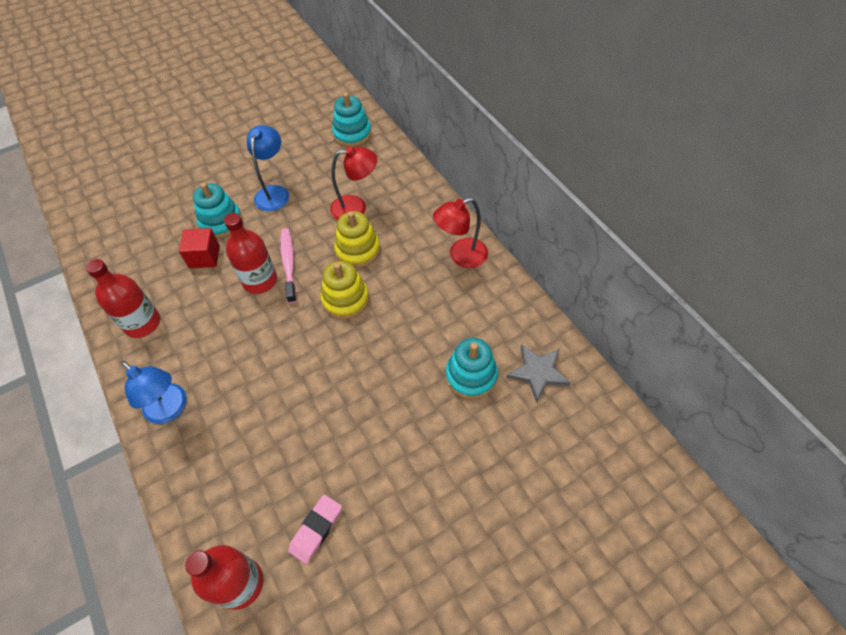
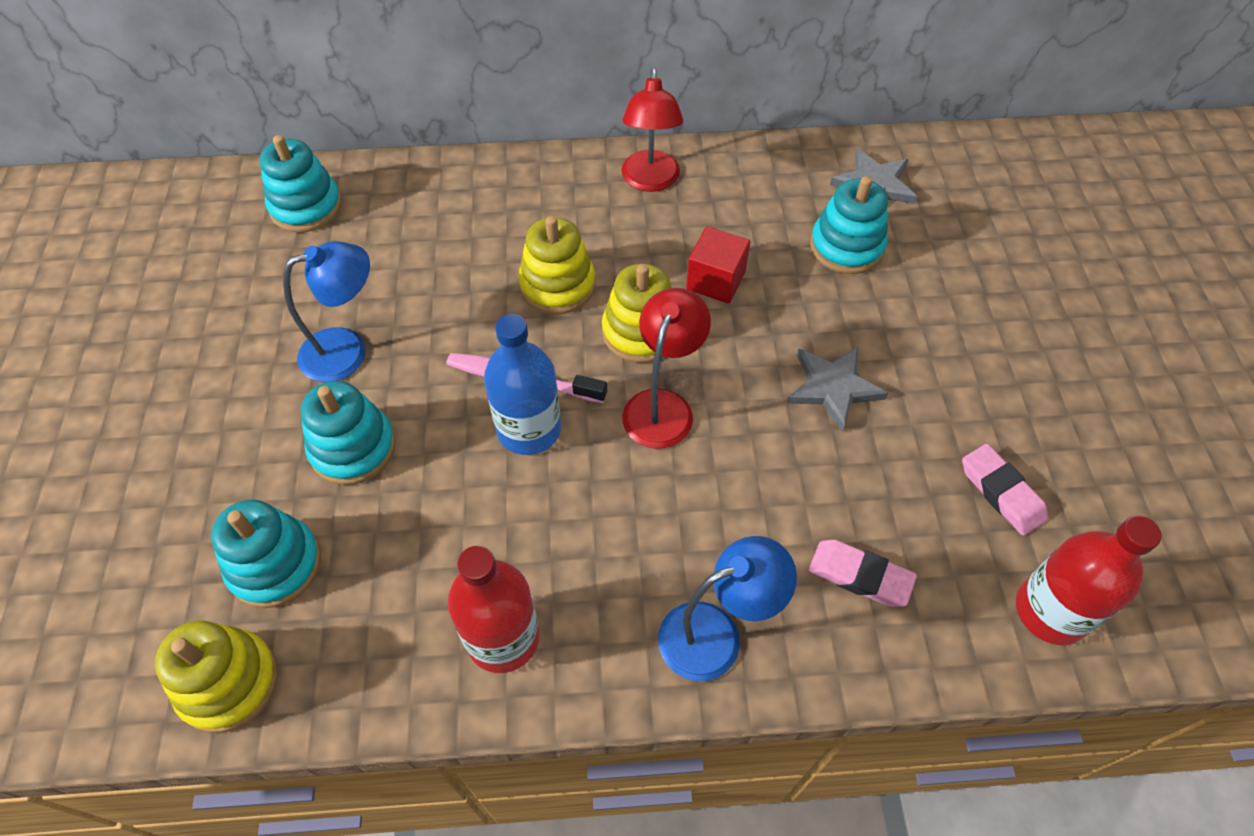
camera: 65 degrees left, 0 degrees up
(95, 242) = (229, 682): none -> yellow stacking toy
(152, 227) = (275, 565): none -> turquoise stacking toy
(204, 257) = (416, 496): red cube -> red cube (715, 280)
(228, 467) = (860, 576): none -> pink eraser
(260, 280) = (529, 429): red bottle -> blue bottle
(274, 192) = (347, 350): blue lamp -> blue lamp turned 120 degrees clockwise
(352, 408) = (833, 388): none -> grey star
(356, 208) = (471, 258): red lamp -> red lamp (663, 406)

